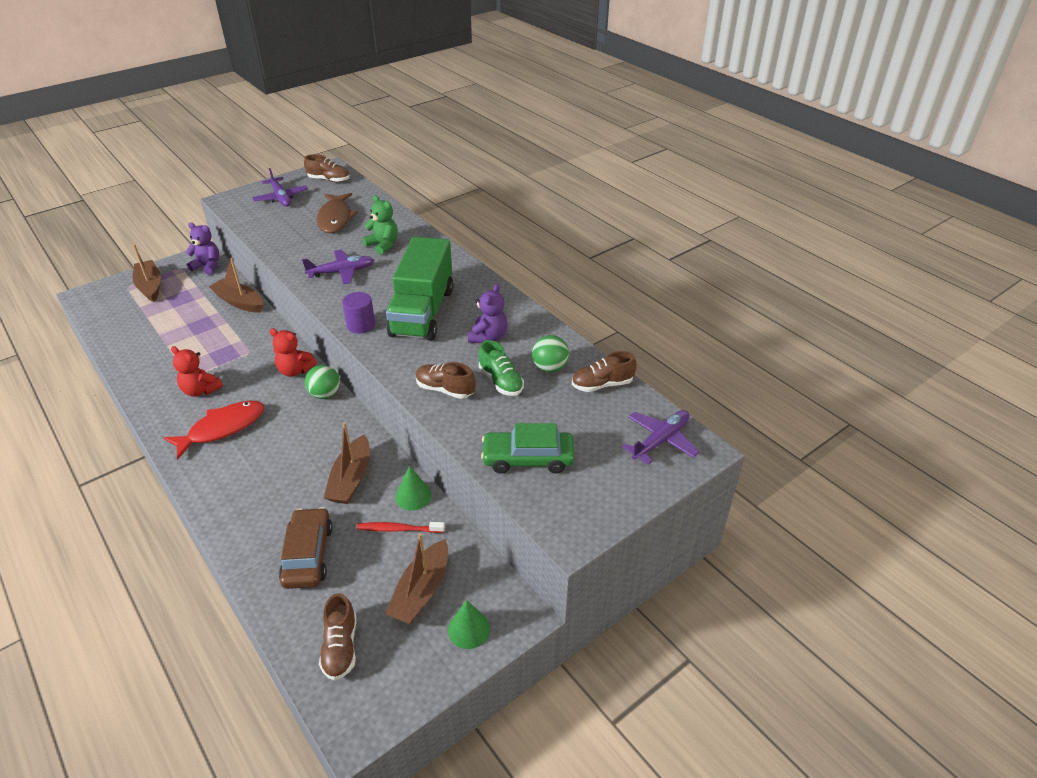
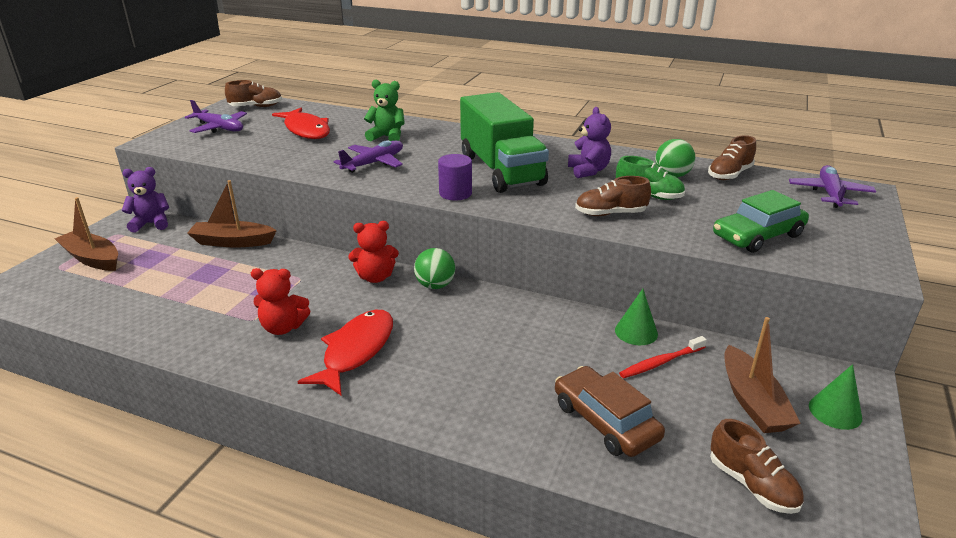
camera: 30 degrees left, 10 degrees down
(335, 218) = (306, 130): brown fish -> red fish
(351, 479) = (558, 341): brown boat -> none

